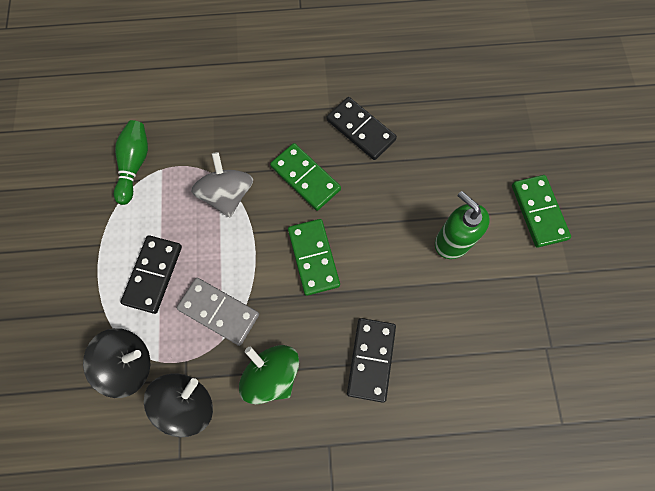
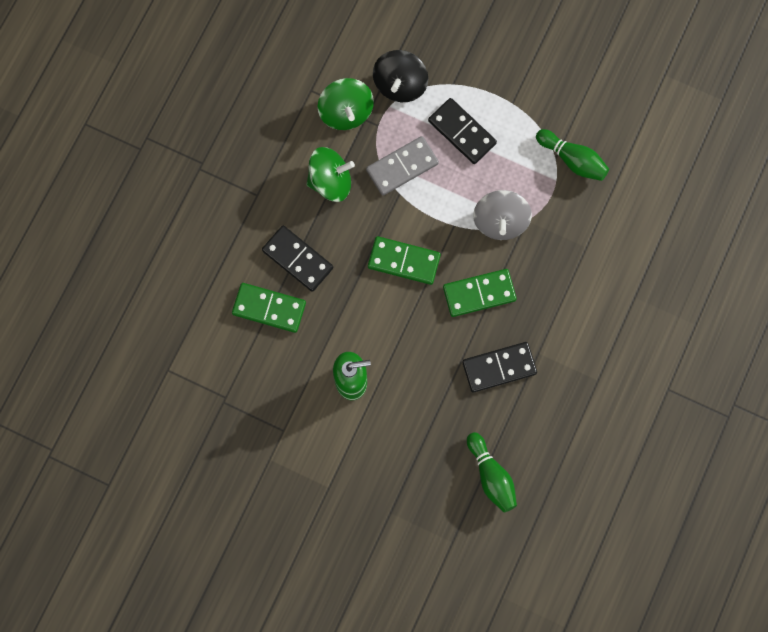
camera: 120 degrees right, 5 degrees up
(186, 404) = (346, 112): black spinning top -> green spinning top
(227, 195) = (500, 221): grey spinning top -> grey spinning top turned 75 degrees clockwise
(452, 92) = (491, 476): none -> green bowling pin
(539, 212) = (333, 472): green domino -> green domino (269, 308)

